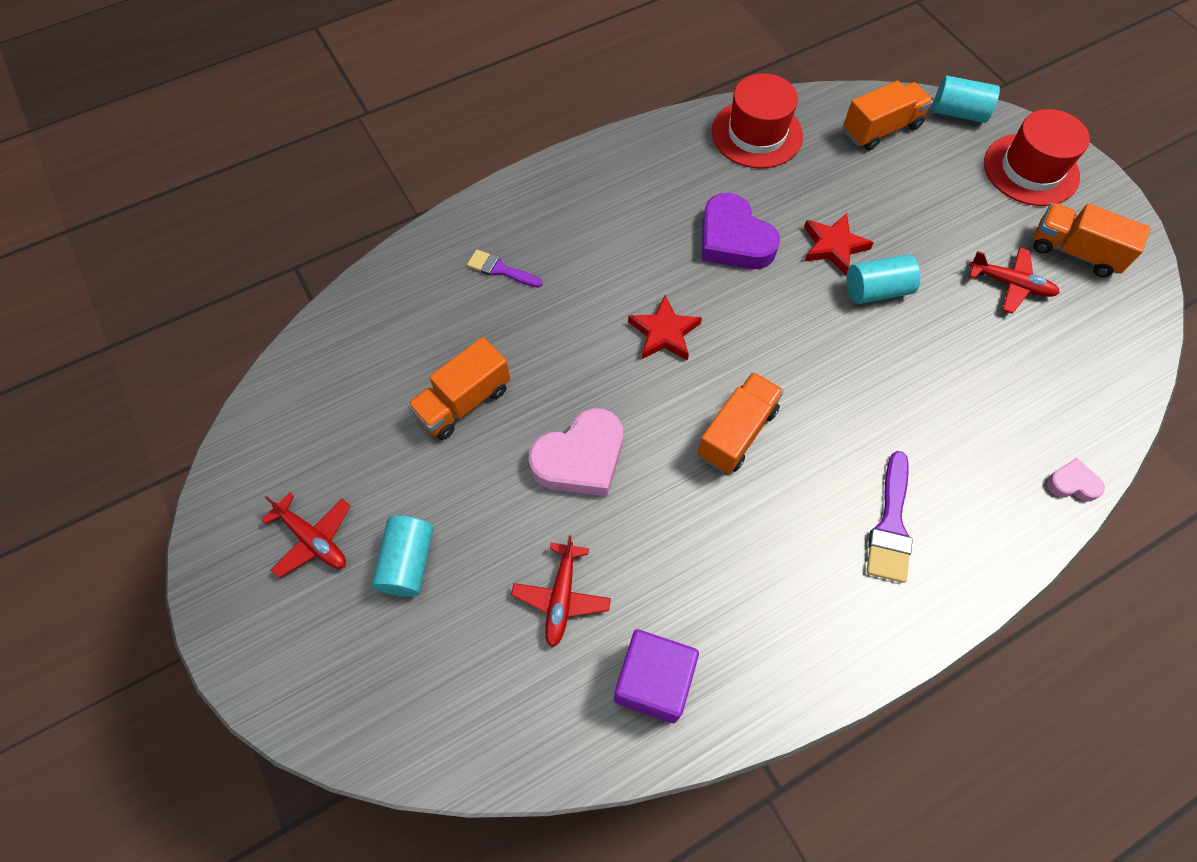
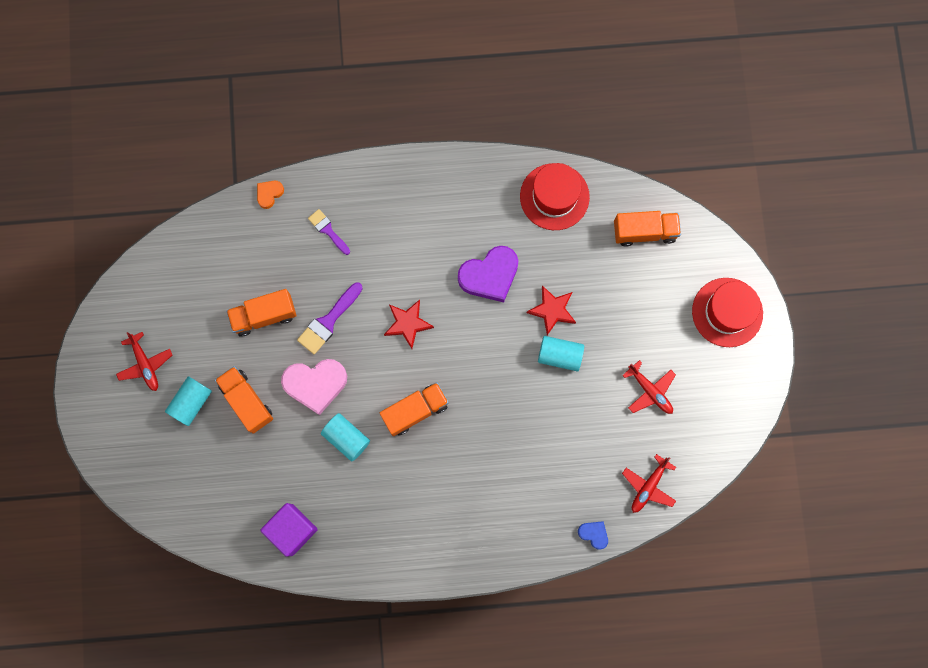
camera: 25 degrees right, 15 degrees up
(402, 259) = (269, 194): none -> orange heart
(561, 597) = (265, 462): red plane -> red plane (648, 486)
(734, 240) = (489, 276): purple heart -> purple heart turned 105 degrees counterclockwise
(890, 525) = (471, 507): purple brush -> purple brush (328, 321)
(958, 113) = (709, 242): turquoise cylinder -> turquoise cylinder (346, 438)
(1072, 483) = (593, 534): pink heart -> blue heart
(1074, 252) = (710, 387): orange truck -> orange truck (247, 401)

